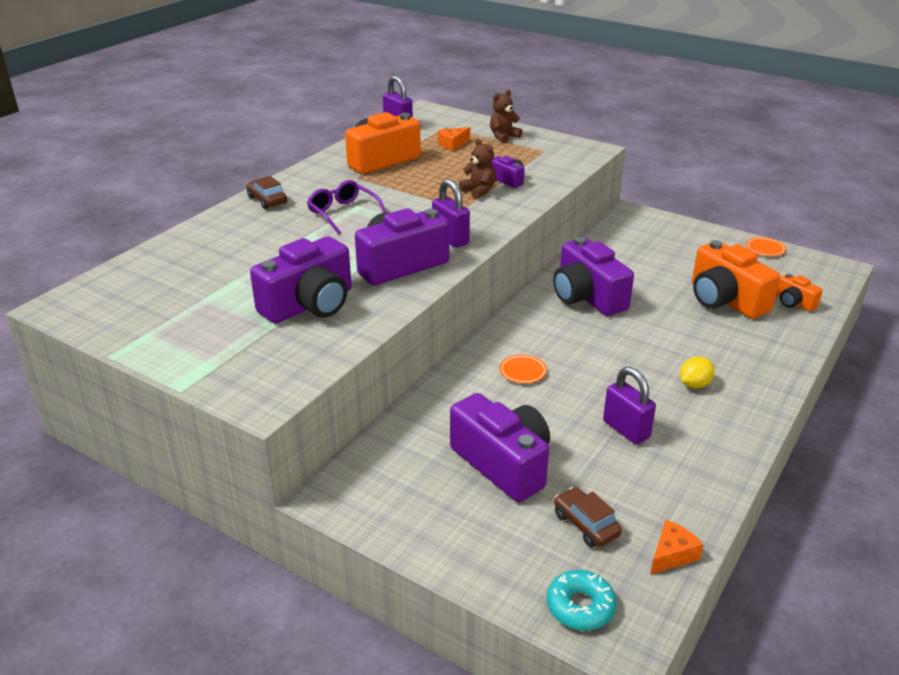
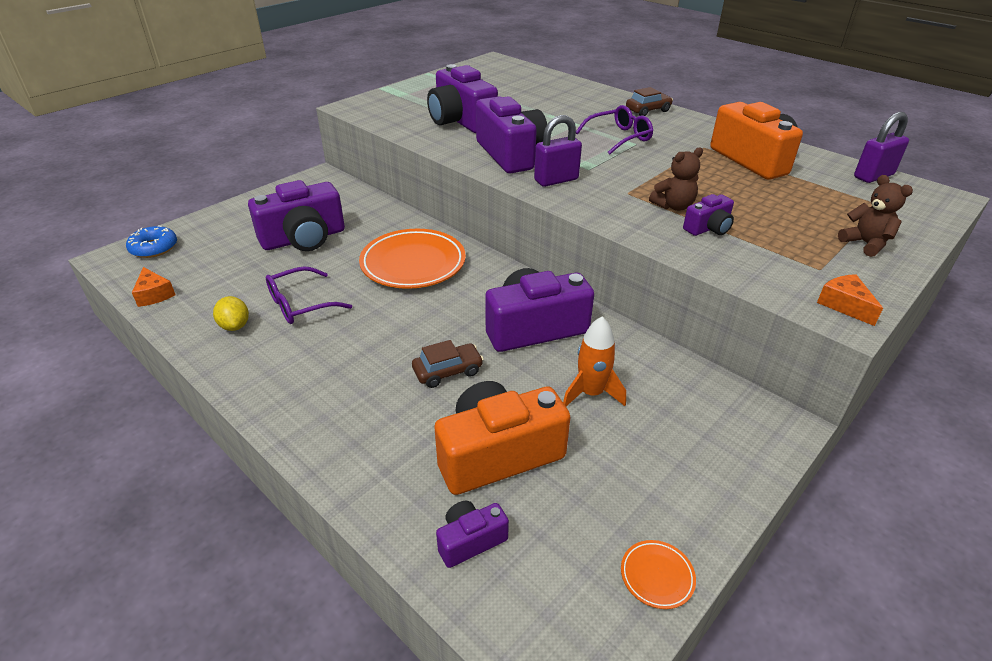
camera: 100 degrees right, 5 degrees up
(453, 144) = (820, 204): orange cheese -> orange cheese (844, 305)
(523, 371) = (413, 264): orange plate -> orange plate, size x2.37
(580, 606) = (154, 248): turquoise donut -> blue donut
(585, 524) = (216, 263): brown car -> brown car (448, 371)
(626, 429) = (300, 304): purple padlock -> purple glasses
(645, 271) = (591, 393): none -> orange rocket
(694, 384) = (337, 367): yellow lemon -> yellow lemon (235, 326)
(794, 302) = (470, 540): orange camera -> purple camera

